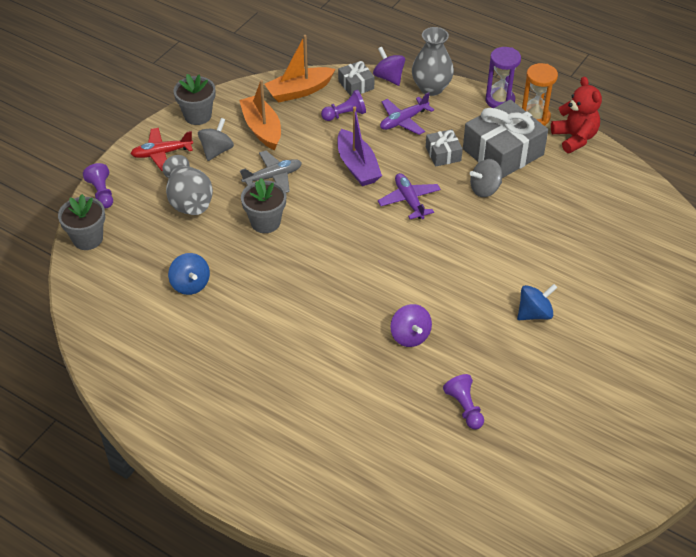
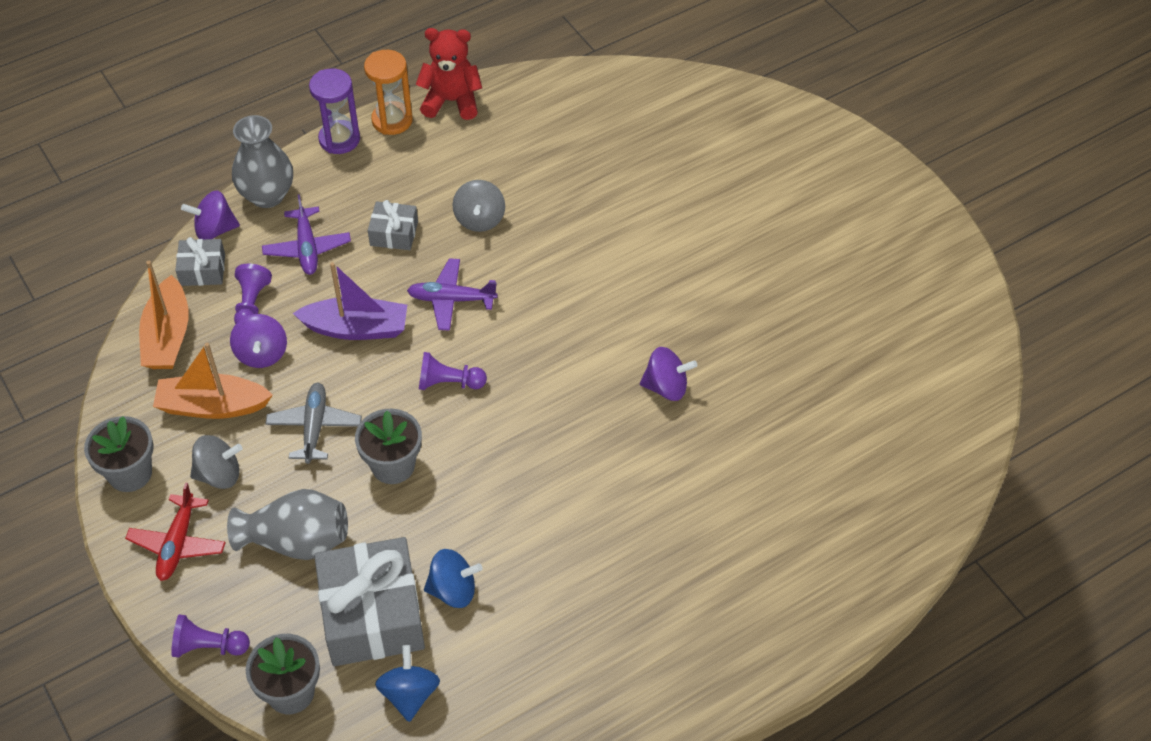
camera: 65 degrees left, 5 degrees up
(216, 151) = (219, 475): grey spinning top -> grey spinning top turned 120 degrees clockwise
(311, 133) = (262, 354): none -> purple spinning top
(464, 407) = (793, 378): purple pawn -> purple pawn (449, 383)
(503, 152) = (429, 175): grey gift -> grey gift (372, 614)
(534, 313) = (695, 259): blue spinning top -> blue spinning top (409, 694)

